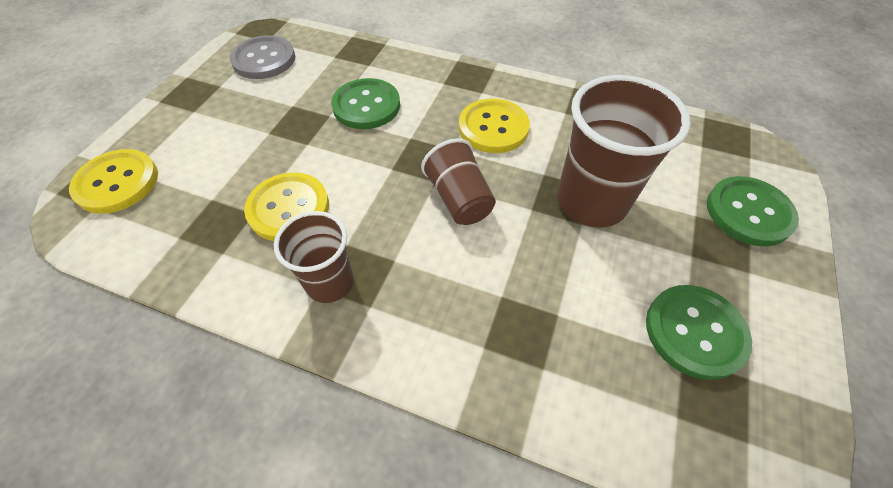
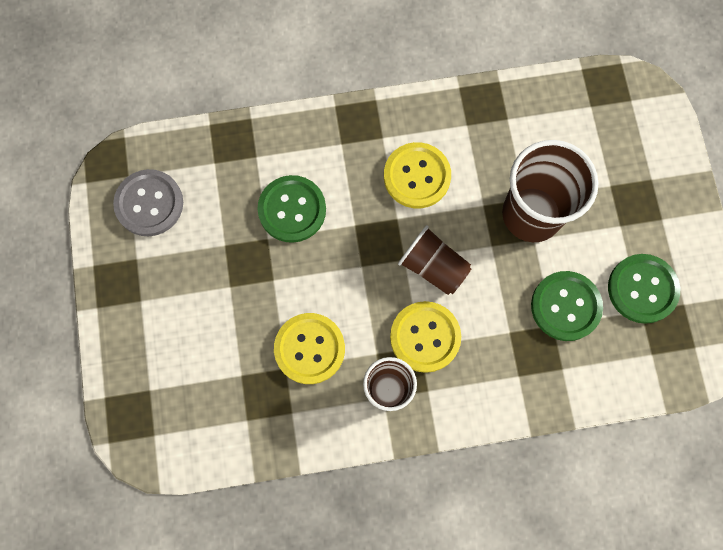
camera: 30 degrees left, 20 degrees up
(117, 183) = (149, 405): yellow button -> yellow button (425, 337)
(748, 212) = (646, 162): green button -> green button (565, 306)

